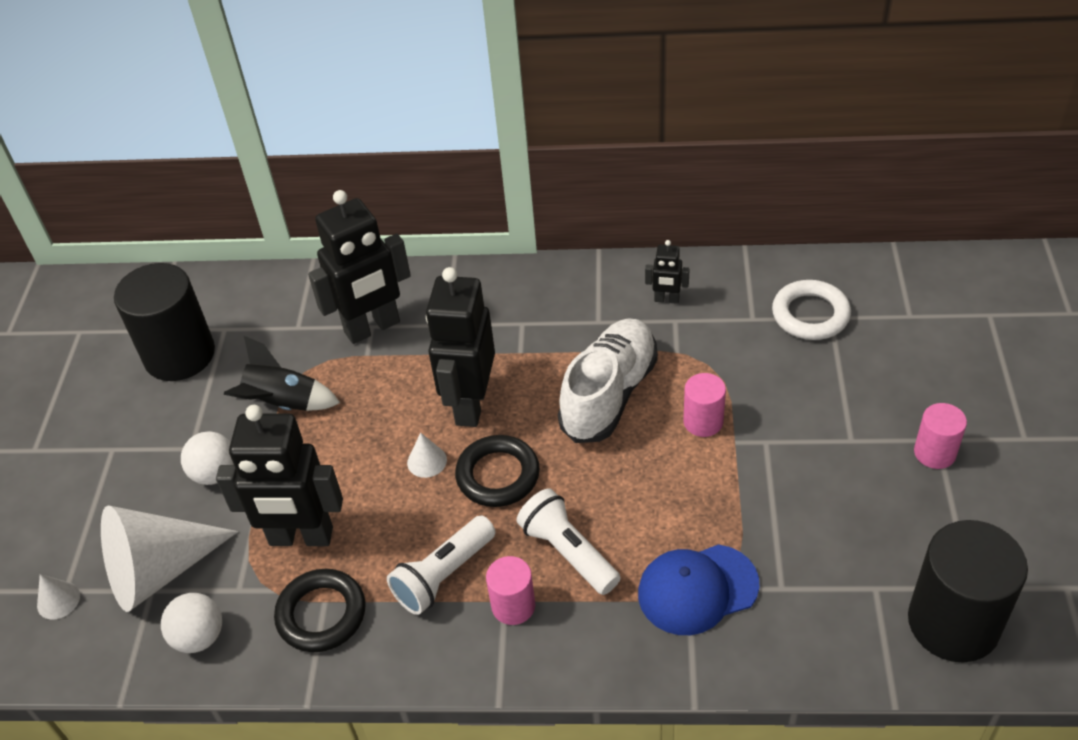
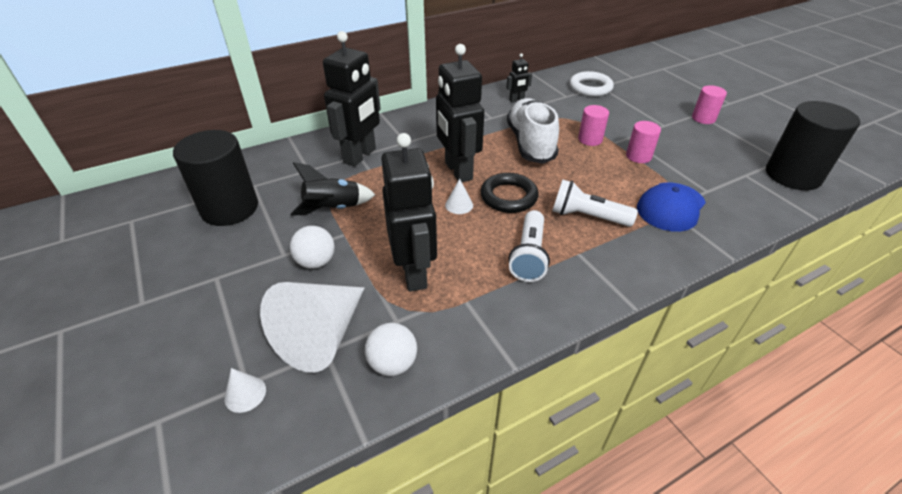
camera: 35 degrees left, 5 degrees down
(301, 537) = (414, 273): black robot -> black robot turned 75 degrees counterclockwise
(321, 614) = (471, 309): black ring -> none
(513, 606) = (586, 253): pink cylinder -> pink cylinder (638, 156)

